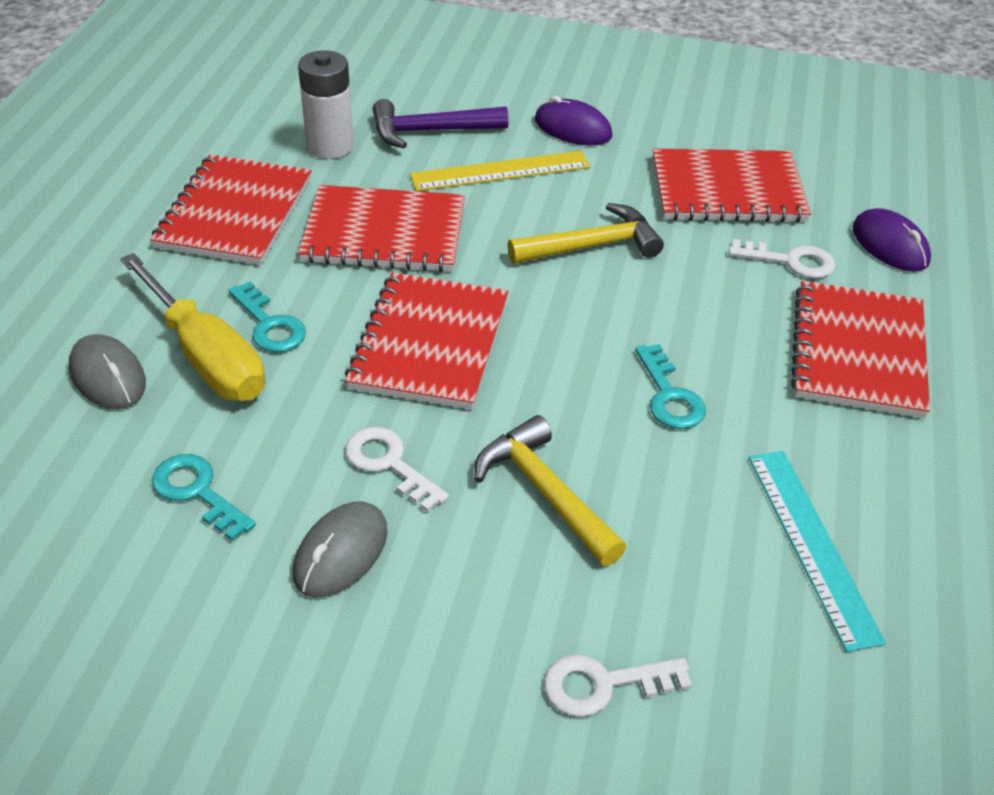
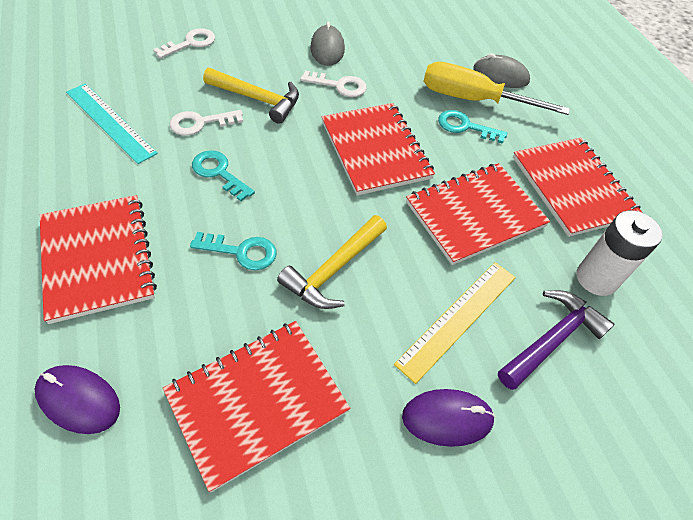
camera: 145 degrees right, 10 degrees up
(197, 492) = (406, 49): turquoise key -> turquoise key (241, 252)
(791, 261) = (170, 330): white key -> white key (200, 123)

